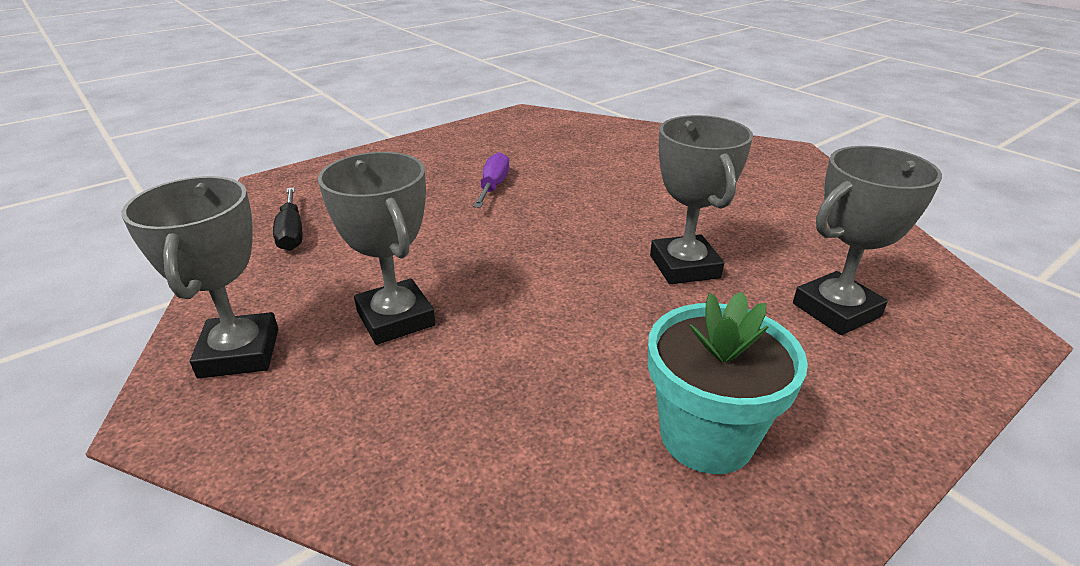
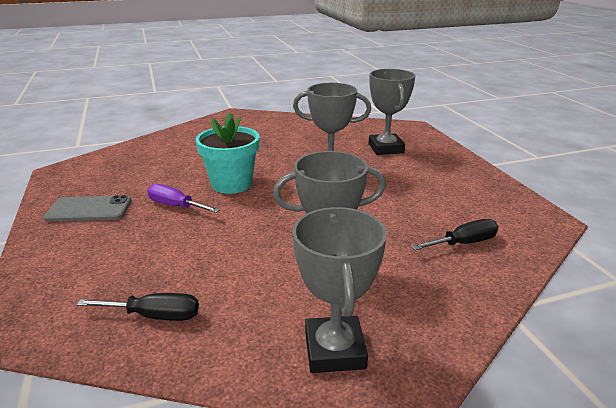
camera: 70 degrees left, 5 degrees down
(239, 353) = (334, 350): grey trophy -> grey trophy turned 75 degrees clockwise
(460, 149) = (89, 209): none -> grey phone
(523, 454) = (463, 243): none -> black screwdriver
(706, 436) = (460, 197): turquoise flower pot -> turquoise flower pot (231, 184)

